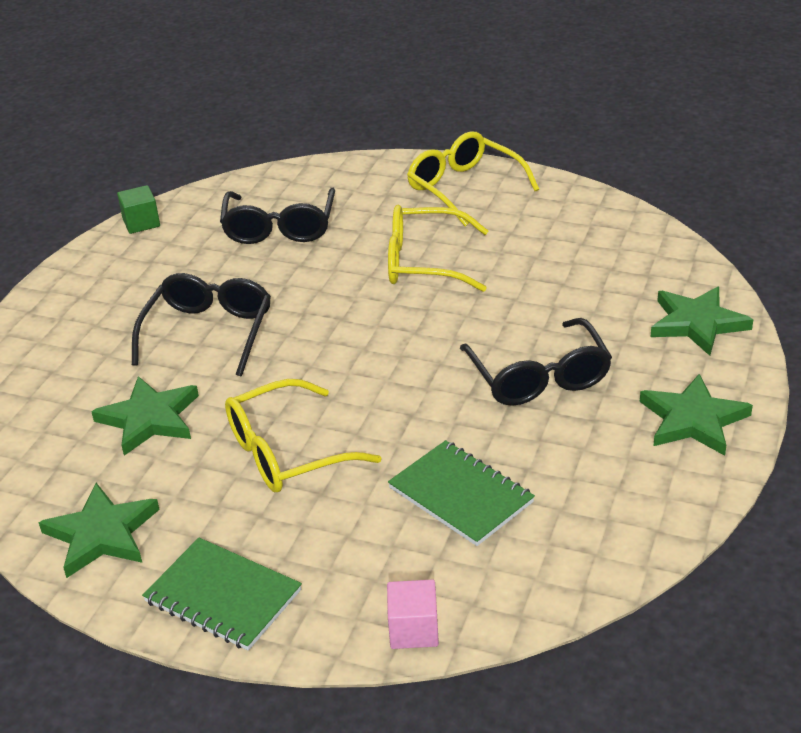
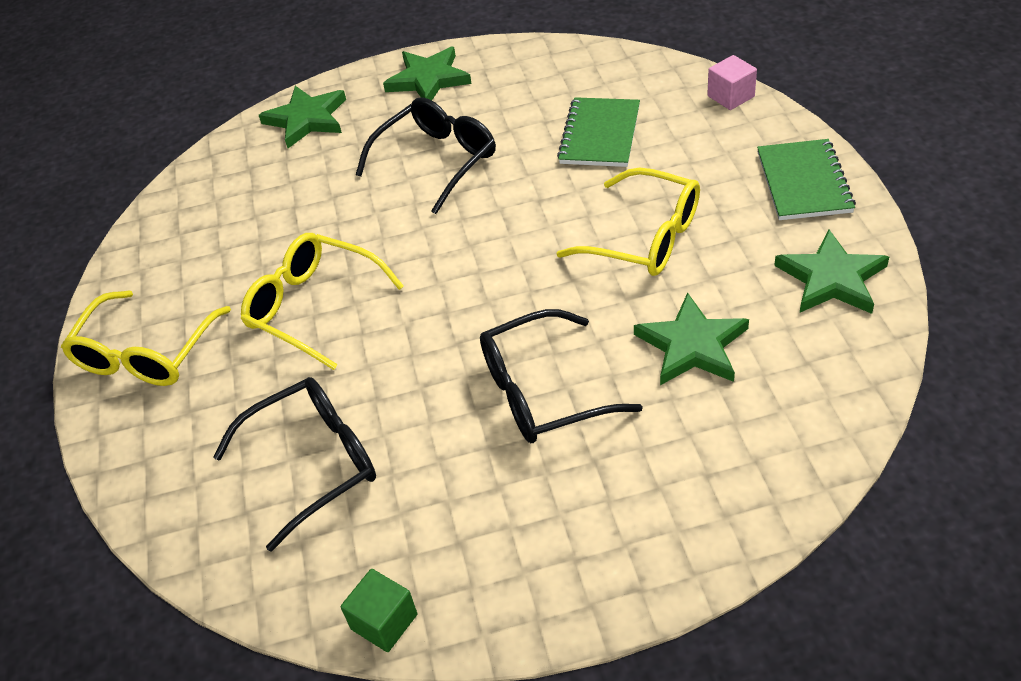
camera: 120 degrees left, 10 degrees up
(424, 262) = (313, 307): yellow glasses -> yellow glasses turned 150 degrees clockwise

